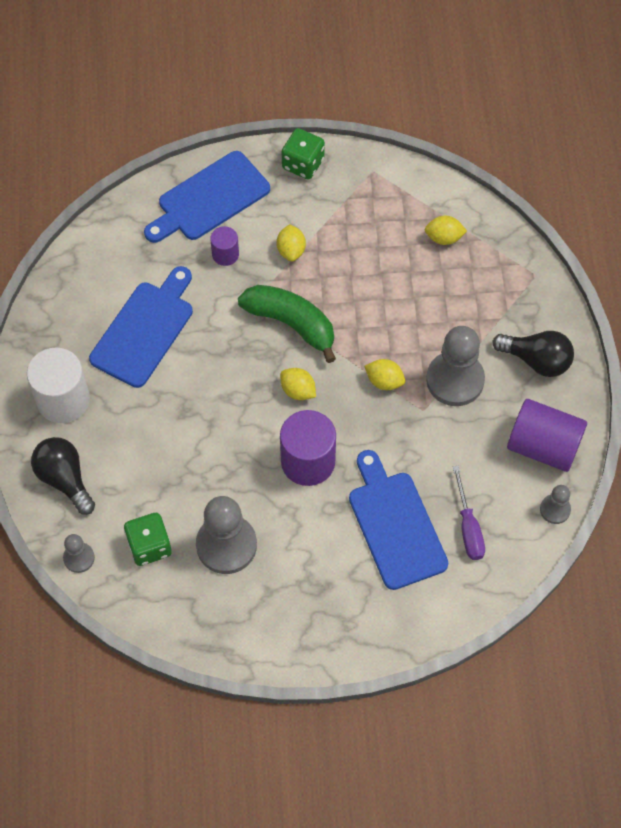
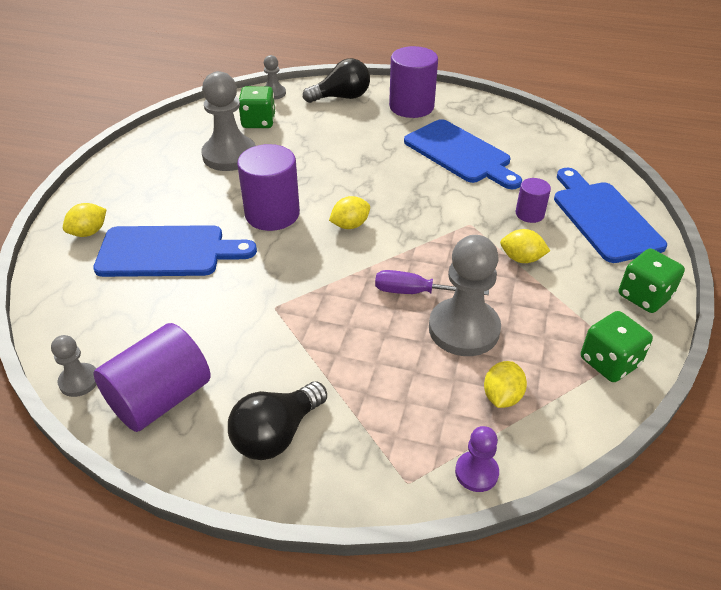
camera: 110 degrees right, 20 degrees down
(63, 400) = (411, 107): white cylinder -> purple cylinder
(291, 324) = (428, 238): green banana -> none
(383, 180) = (609, 362): none -> green dice
(384, 381) = (326, 286): yellow lemon -> yellow lemon (89, 232)
(455, 380) = (295, 344): grey pawn -> grey pawn (464, 329)
(468, 527) = (122, 302): purple screwdriver -> purple screwdriver (416, 292)
(510, 240) = (476, 472): none -> purple pawn

